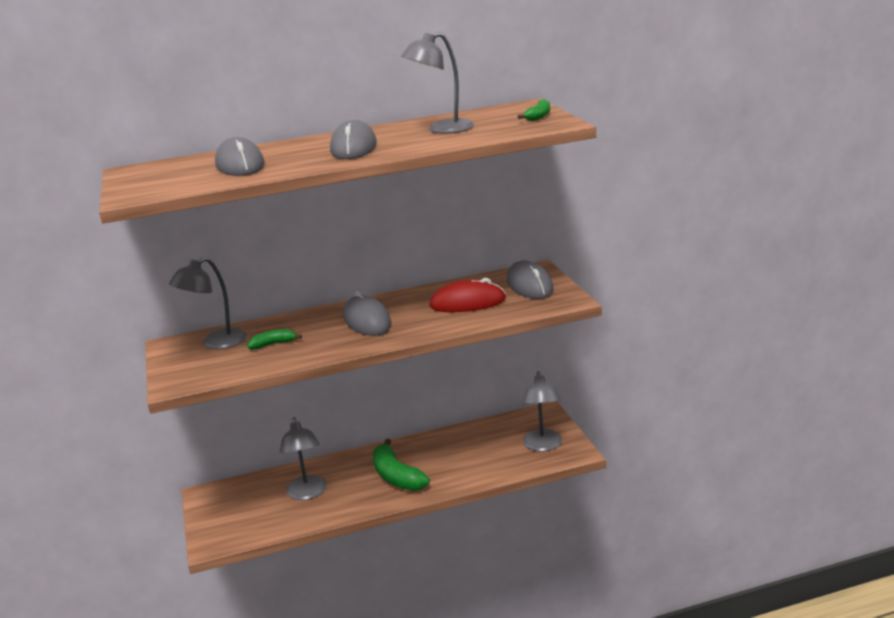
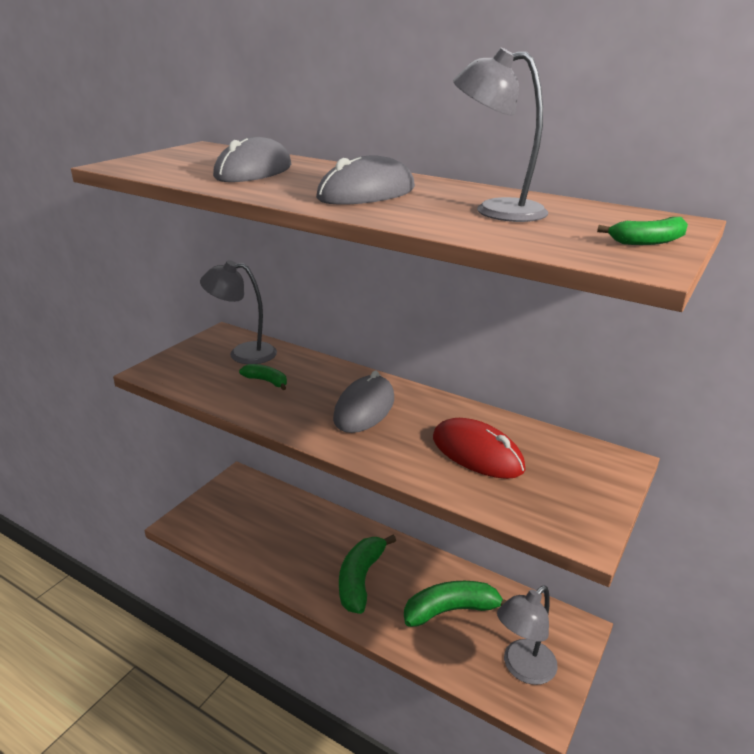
camera: 45 degrees right, 5 degrees up
(307, 493) = (286, 536): grey lamp -> none
(471, 451) = (451, 610): none -> green banana
(529, 285) = (576, 477): grey mouse -> none

